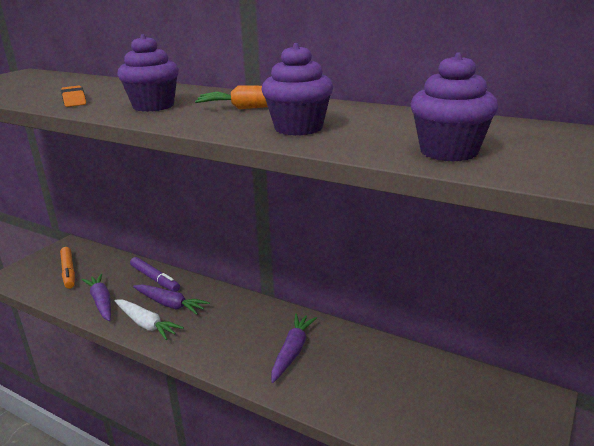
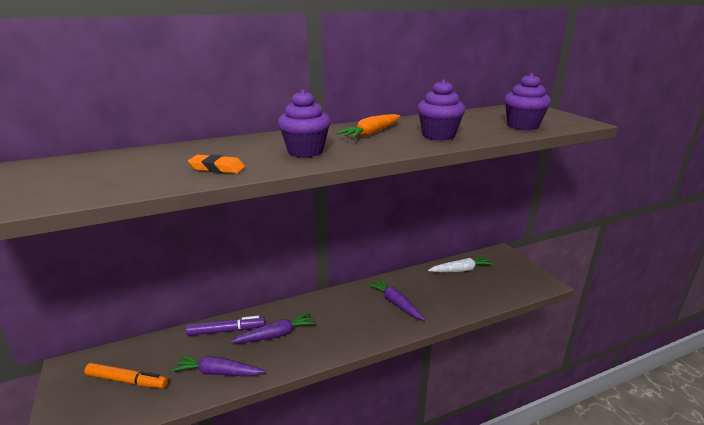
camera: 55 degrees left, 0 degrees up
(146, 324) = (287, 356): white carrot -> white carrot (461, 270)

